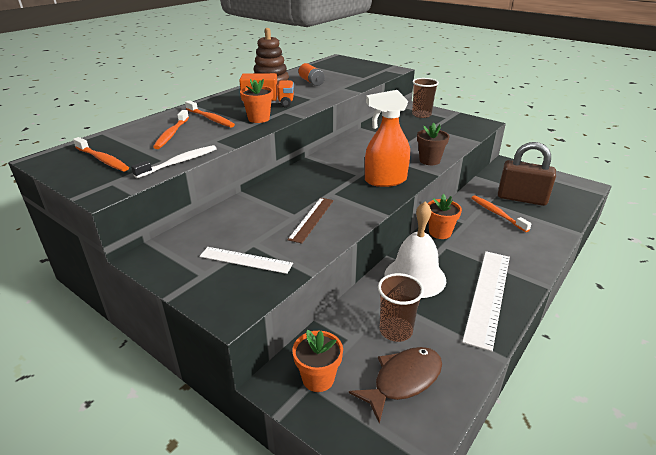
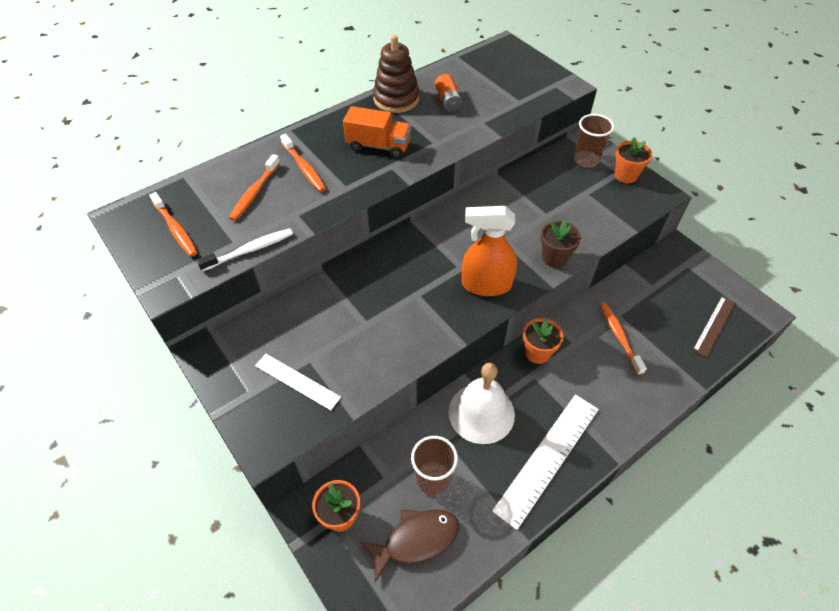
camera: 15 degrees right, 20 degrees up
(259, 119) = (357, 178): orange flower pot -> orange flower pot (625, 175)
(312, 219) = (381, 334): brown ruler -> brown ruler (714, 326)
(521, 198) = (663, 317): brown padlock -> none

